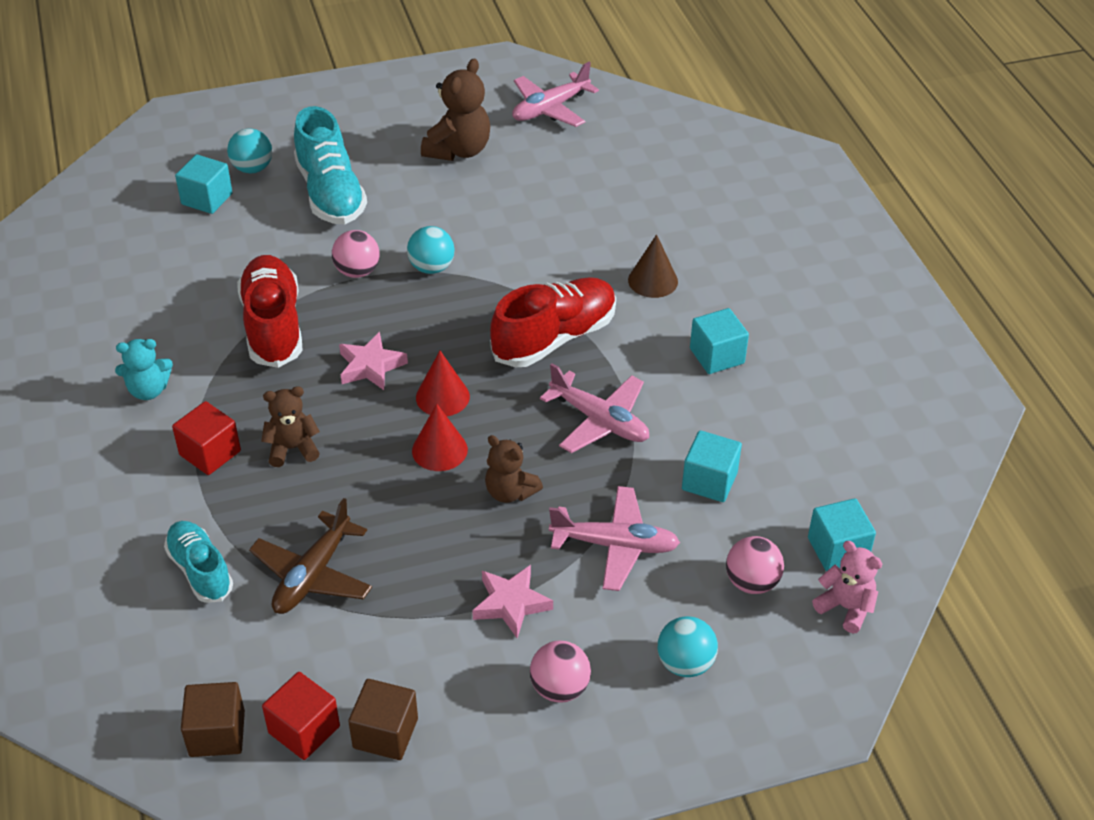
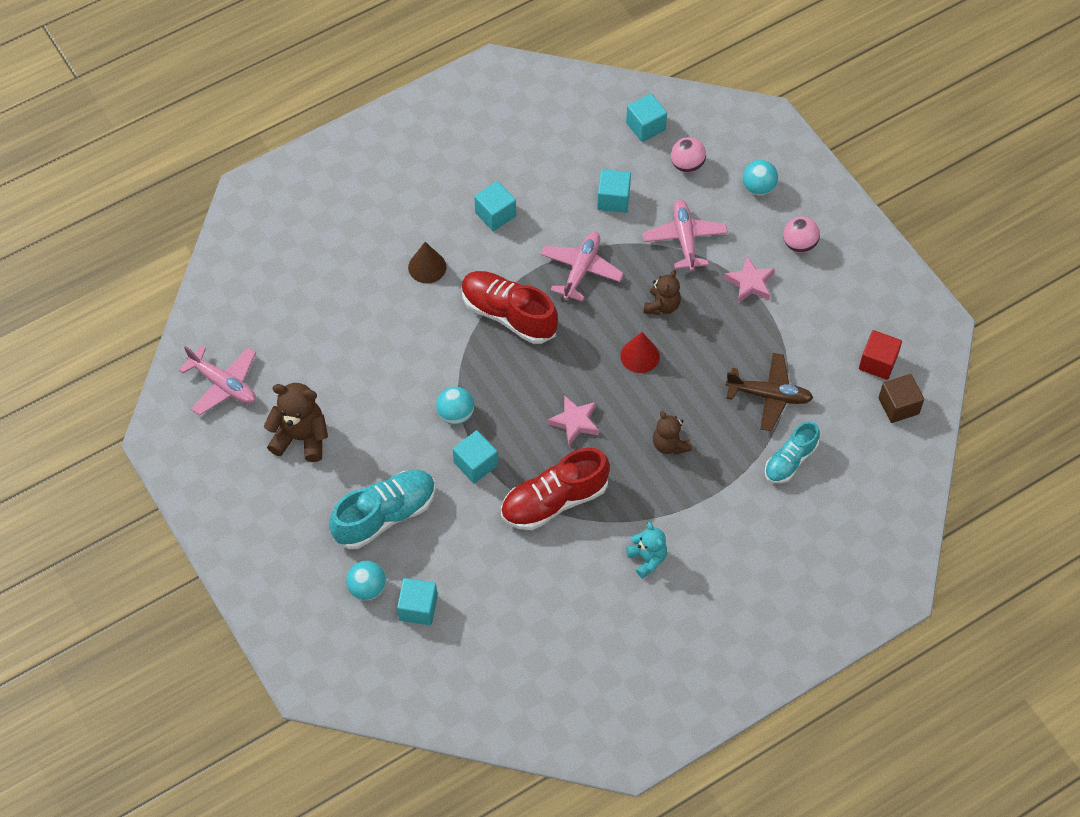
camera: 105 degrees left, 15 degrees up
(210, 453) = (691, 494): red cube -> none
(357, 271) = (475, 464): pink ball -> turquoise cube
(385, 733) = (863, 321): brown cube -> none
(442, 397) = (590, 368): red cone -> none
(846, 608) = (688, 117): pink teddy bear -> none

